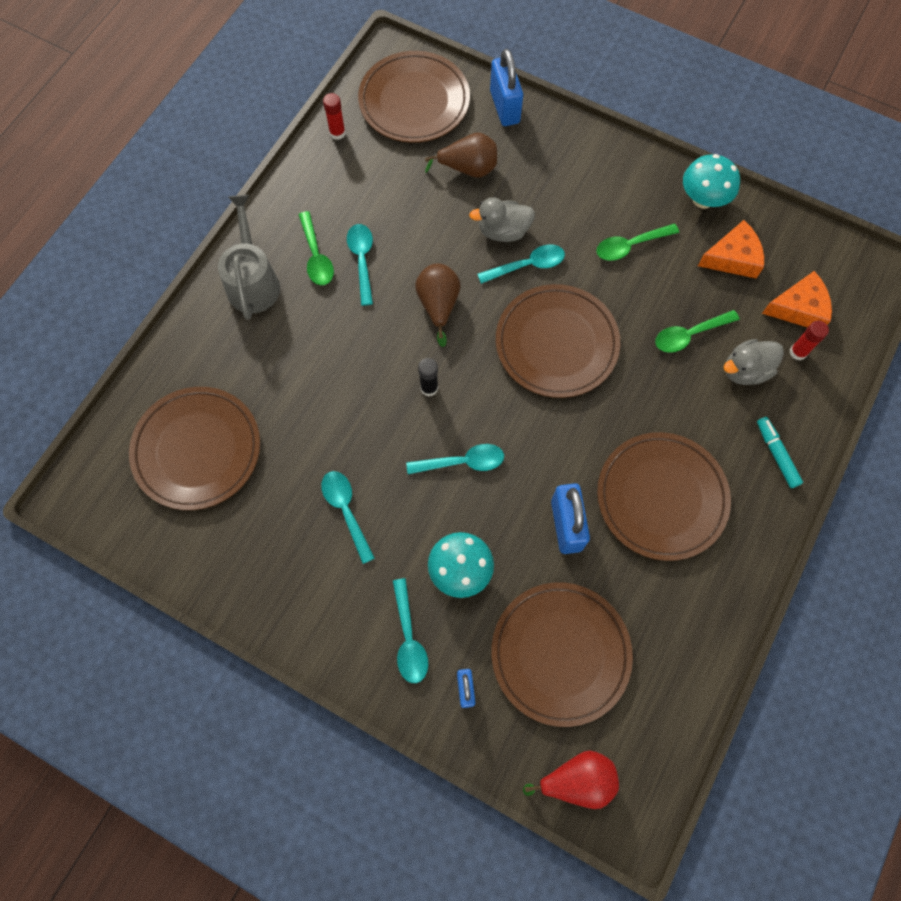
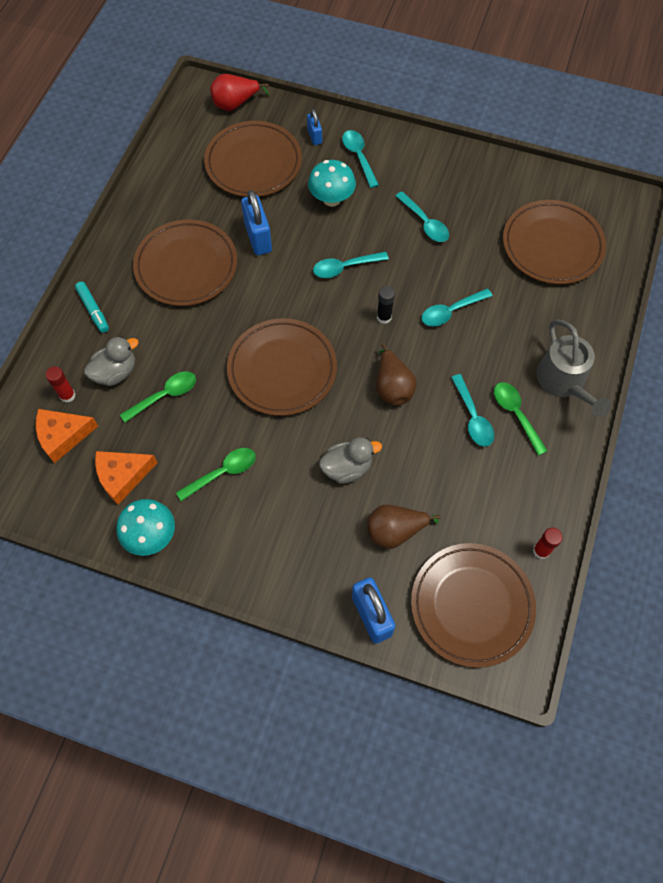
camera: 170 degrees right, 5 degrees down
(527, 265) = (318, 437): turquoise spoon -> turquoise spoon (451, 311)

